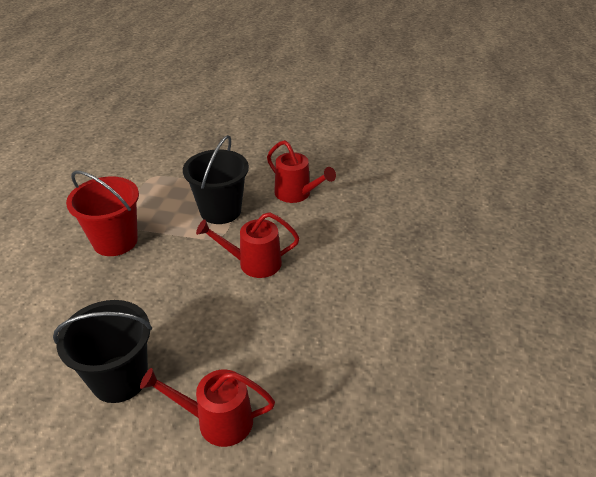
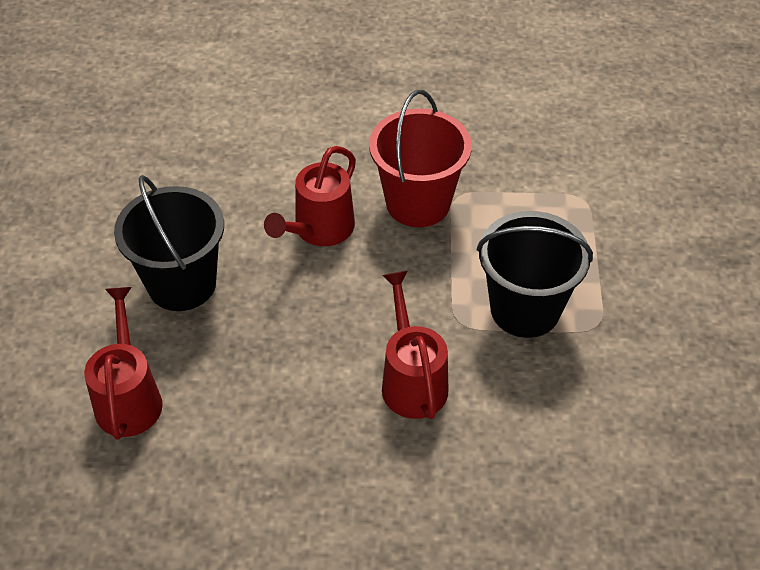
camera: 80 degrees right, 10 degrees up
(297, 194) = (608, 411): red watering can -> red watering can (319, 230)

